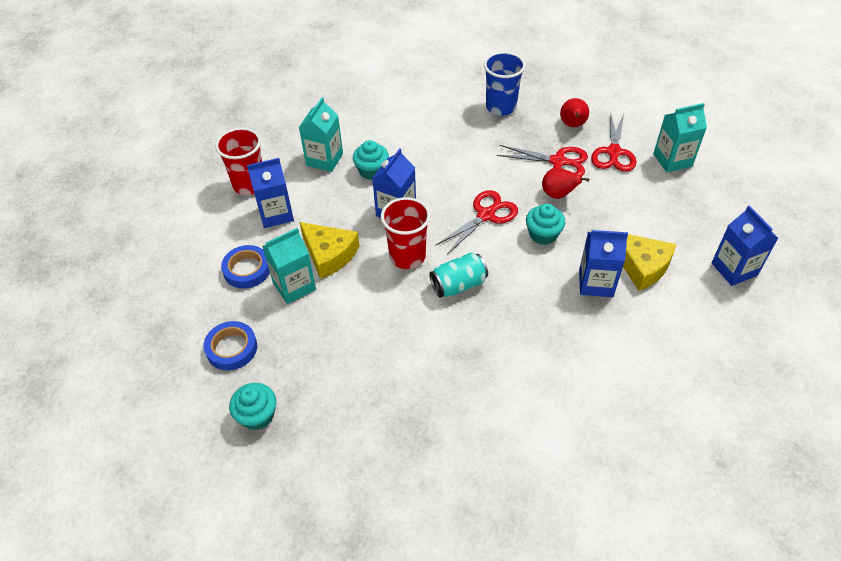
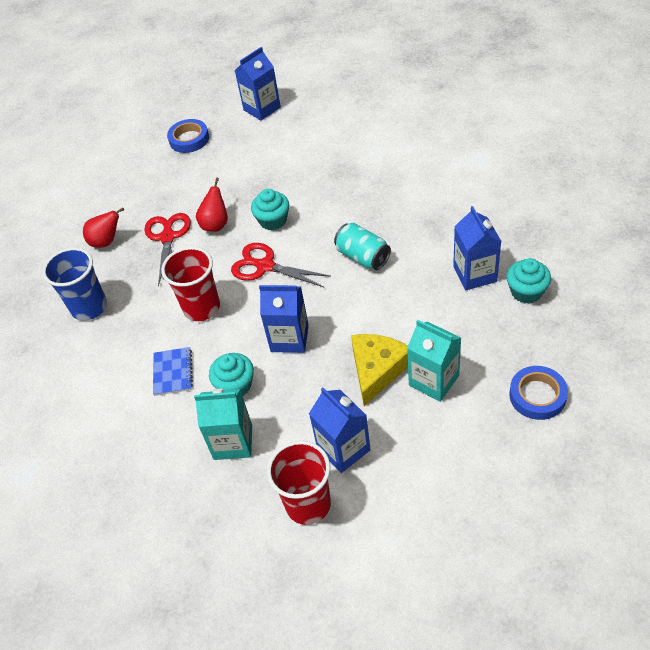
camera: 105 degrees left, 0 degrees up
(247, 269) = (436, 435): blue tape -> blue tape (189, 139)
(257, 415) = (588, 338): turquoise cupcake -> turquoise cupcake (526, 291)
(406, 141) = (173, 372): none -> blue notebook
(407, 256) = (347, 305): red cup -> red cup (202, 308)
(596, 283) = (315, 175): blue carton -> blue carton (475, 274)
(613, 152) = (141, 203): red scissors -> none
(641, 266) = (282, 155): yellow cheese -> none
(672, 160) = (141, 165): turquoise carton -> none

